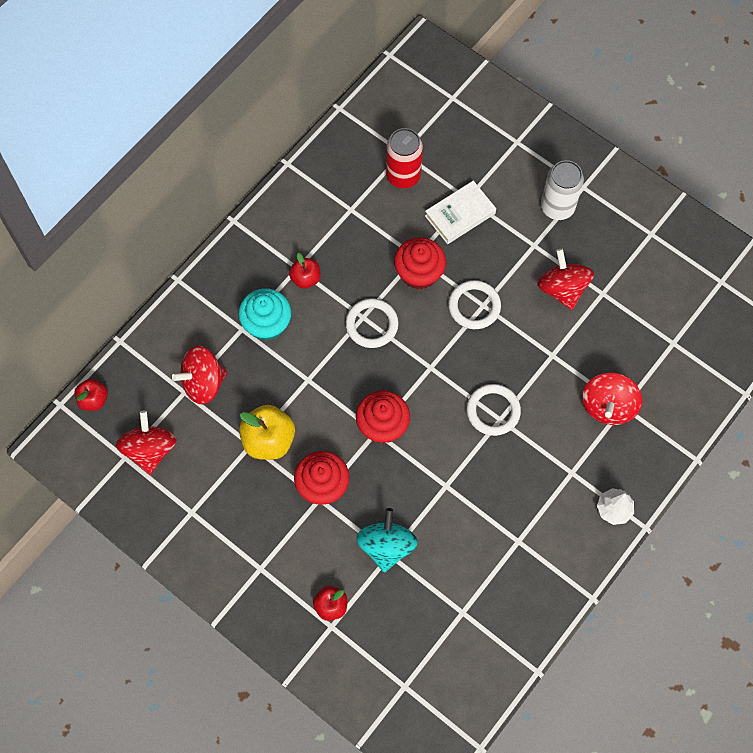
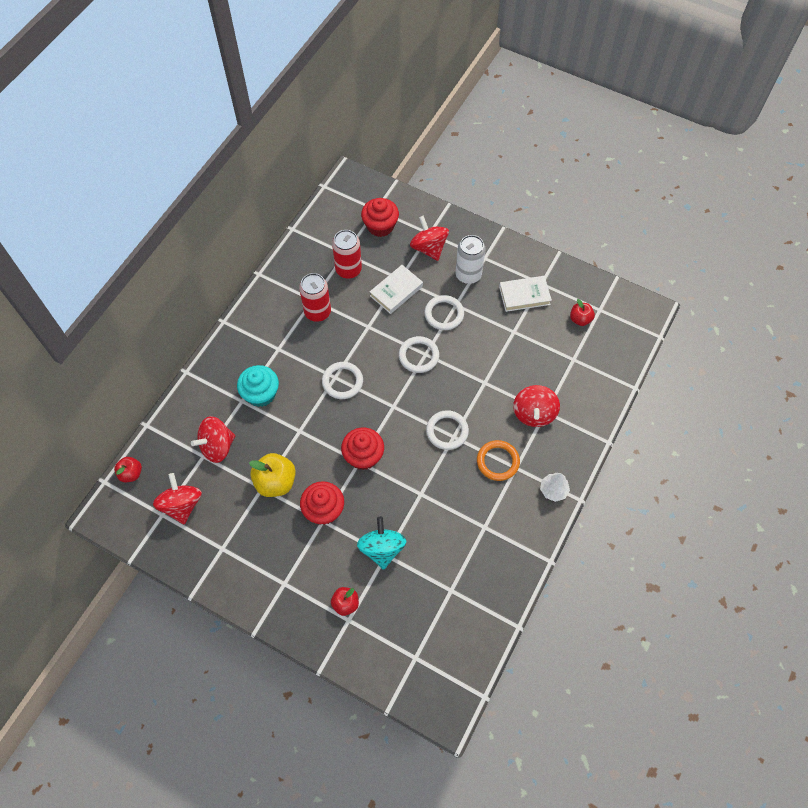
camera: 10 degrees left, 5 degrees down
(305, 278) = (286, 355): red apple -> red apple (580, 319)
(354, 227) = (317, 312): none -> red can
(419, 273) = (372, 338): red cupcake -> red cupcake (380, 226)
(516, 255) = (444, 314): none -> white ring
(550, 461) = (497, 461): none -> orange ring
(562, 289) = (483, 333): red spinning top -> red spinning top (429, 248)
(626, 247) = (524, 295): none -> white book

